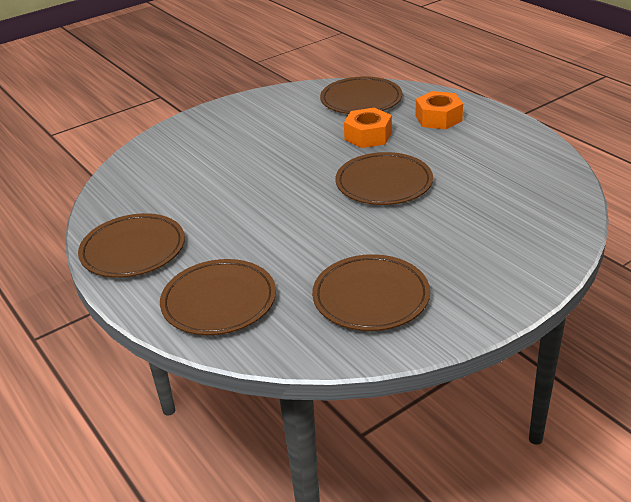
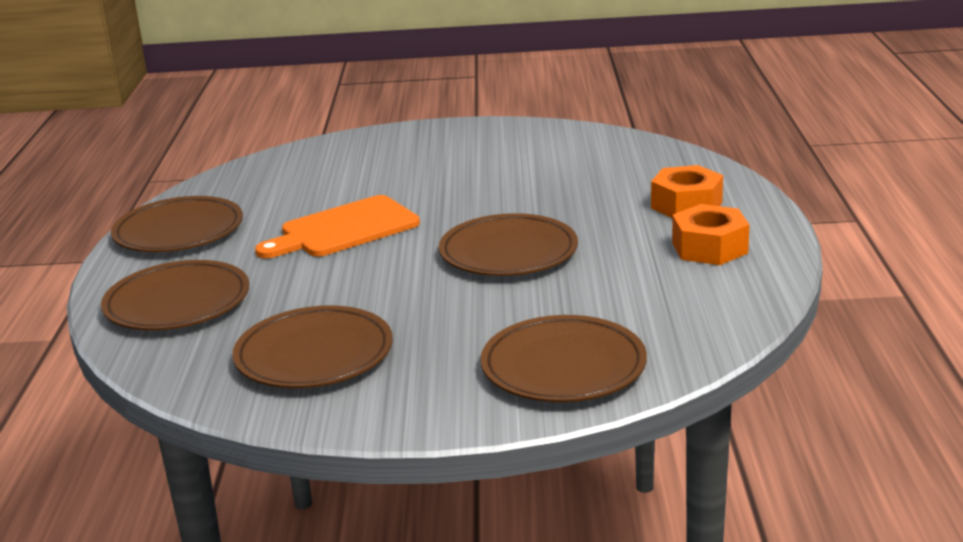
camera: 35 degrees right, 10 degrees down
(254, 205) = (344, 229): none -> orange cutting board
(361, 100) = (625, 159): brown plate -> brown plate (563, 366)
(368, 136) = (571, 199): orange nut -> orange nut (709, 248)

